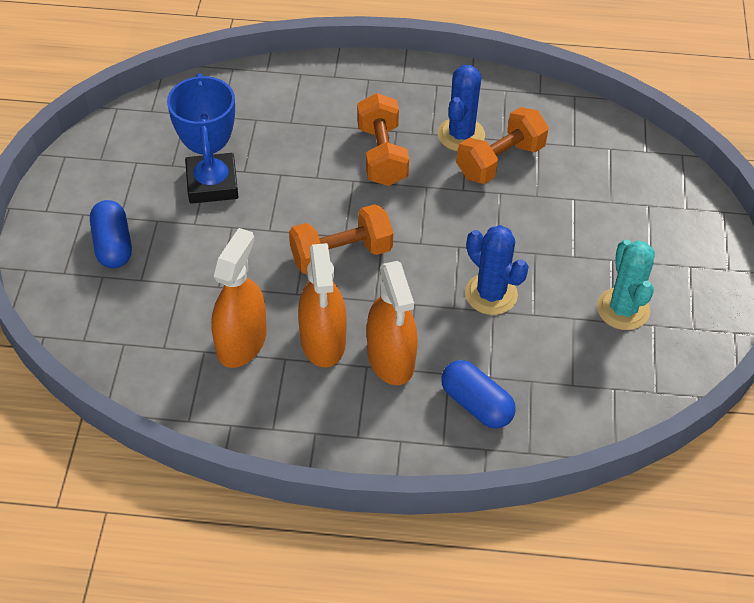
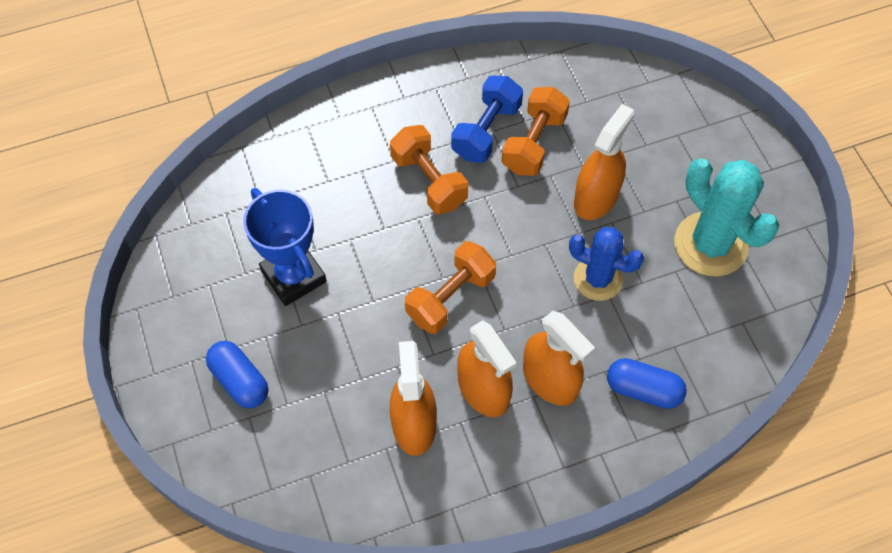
camera: 25 degrees left, 10 degrees up
(461, 135) = (486, 131): blue cactus -> blue dumbbell
(532, 227) = (596, 197): none -> orange spray bottle
(623, 309) = (710, 244): turquoise cactus -> turquoise cactus, size x1.51

